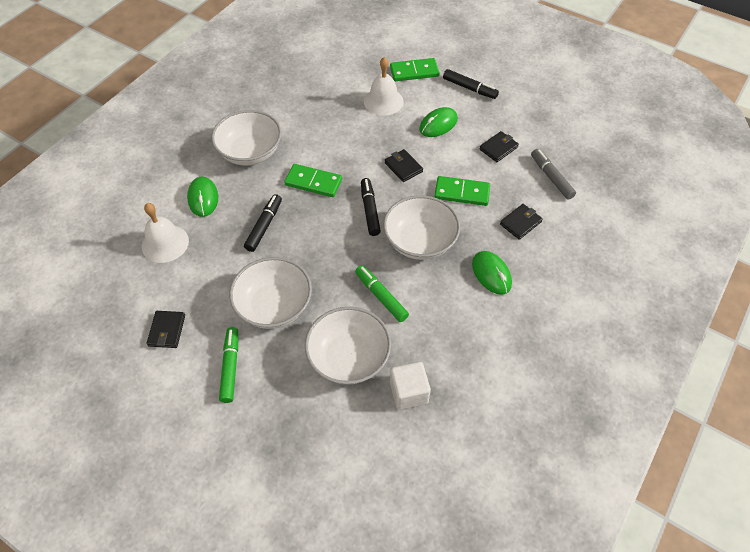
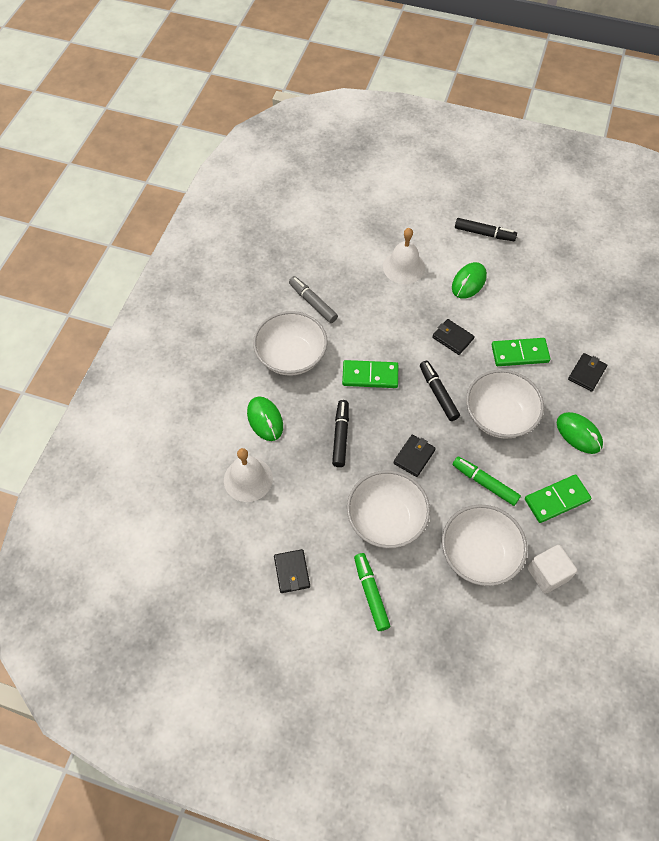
camera: 15 degrees left, 5 degrees up
(414, 72) = (421, 226): green domino -> green domino (557, 500)
(498, 148) = (537, 296): black wallet -> black wallet (414, 456)
(551, 178) = (598, 317): grey marker -> grey marker (313, 303)

